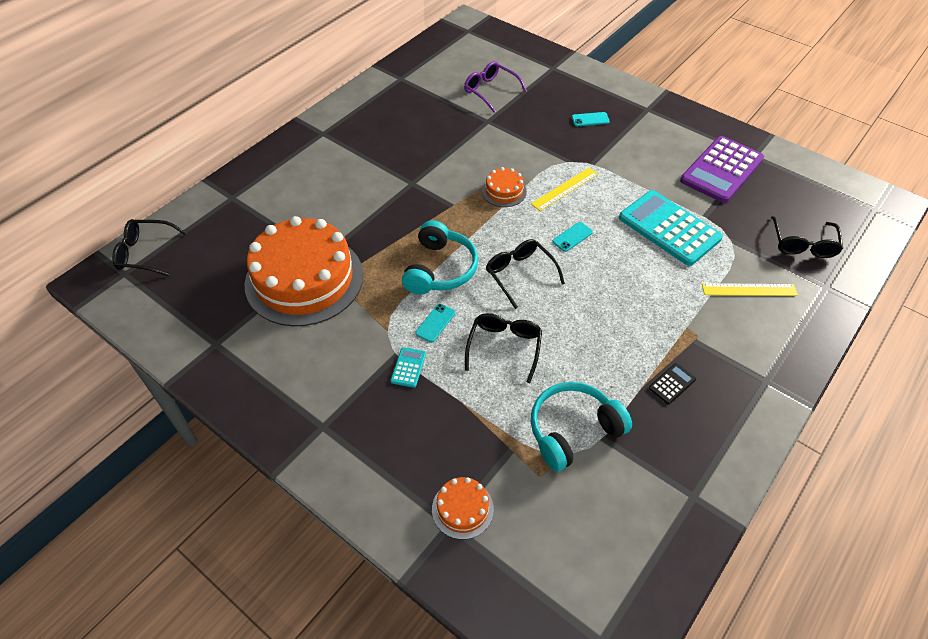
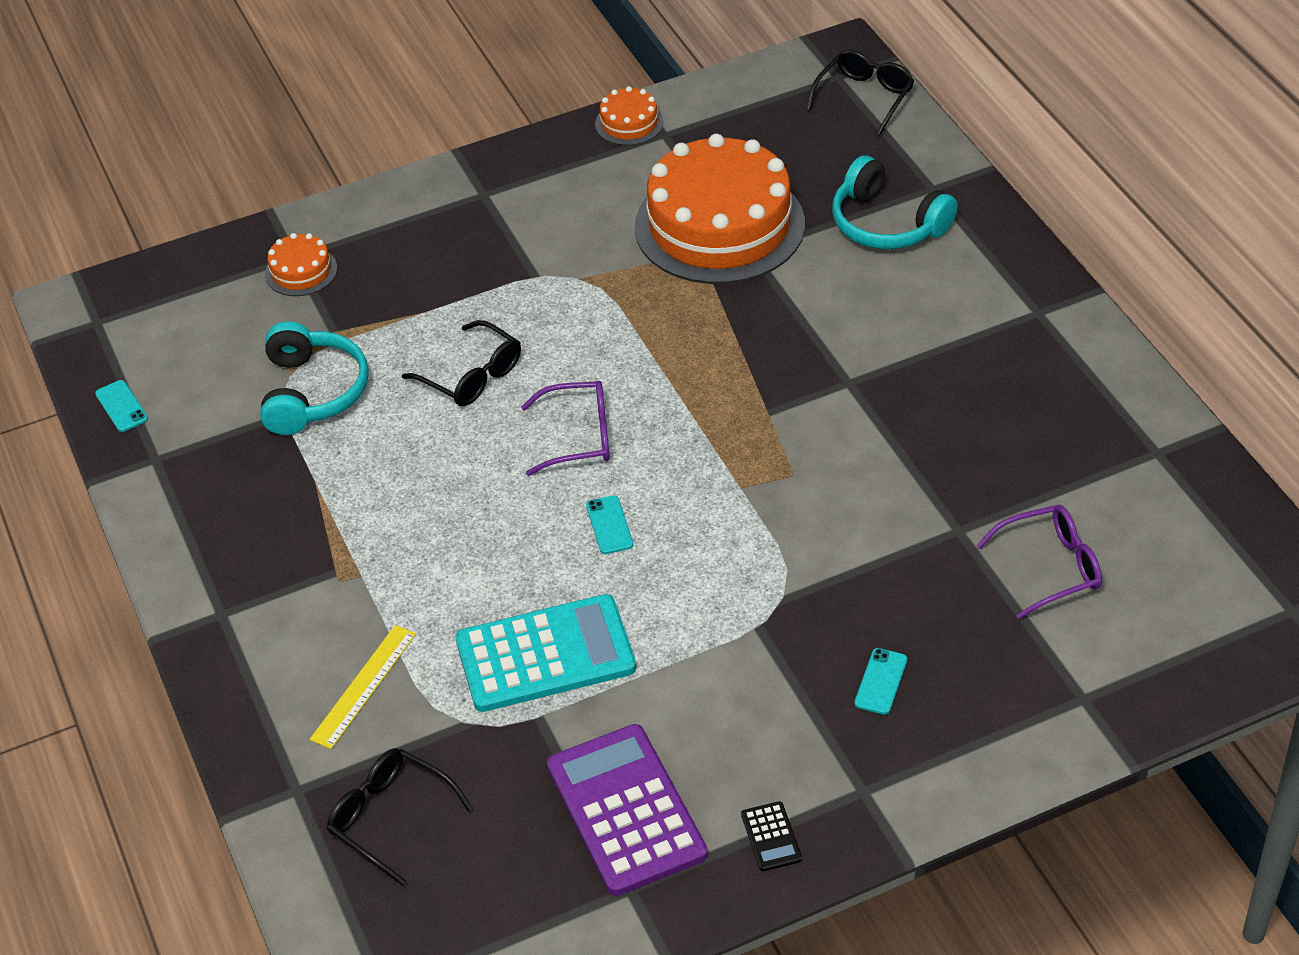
camera: 120 degrees right, 5 degrees down
(408, 367) = (508, 281): turquoise calculator -> none
(435, 323) = (557, 325): turquoise phone -> turquoise phone (121, 406)
(440, 269) = (647, 358): turquoise headphones -> turquoise headphones (887, 224)
(504, 191) = (761, 484): orange cake -> orange cake (629, 123)
(520, 274) = (579, 437): black glasses -> purple glasses
(565, 189) = (719, 562): yellow ruler -> none
(672, 384) = (295, 513): black calculator -> black calculator (771, 837)

